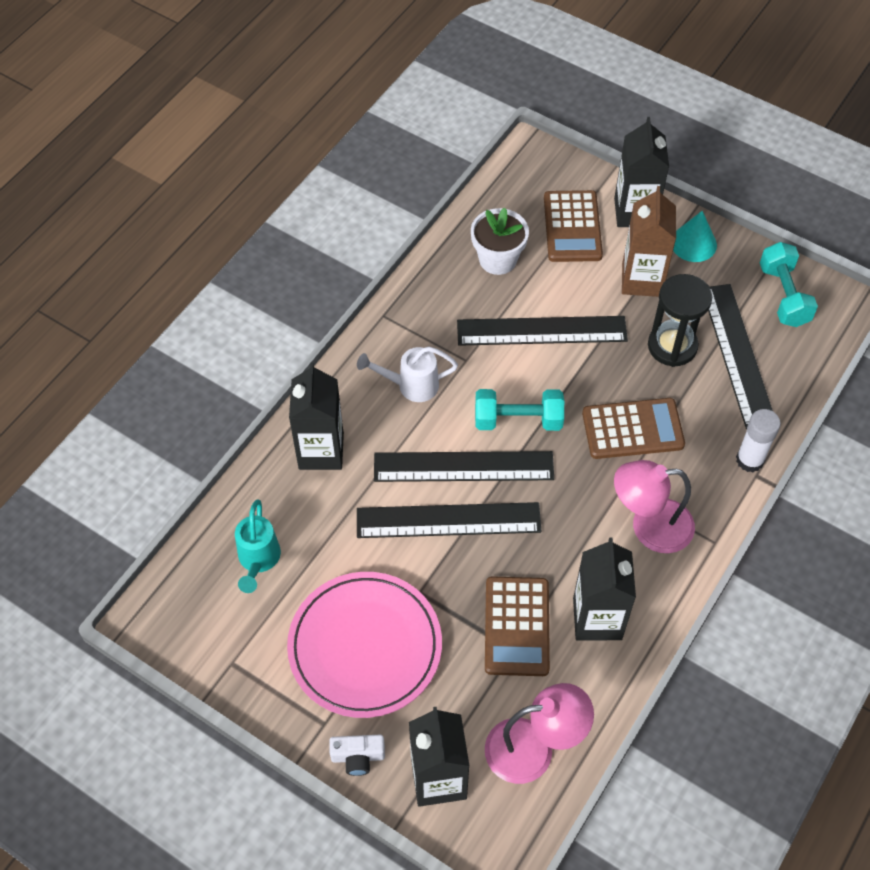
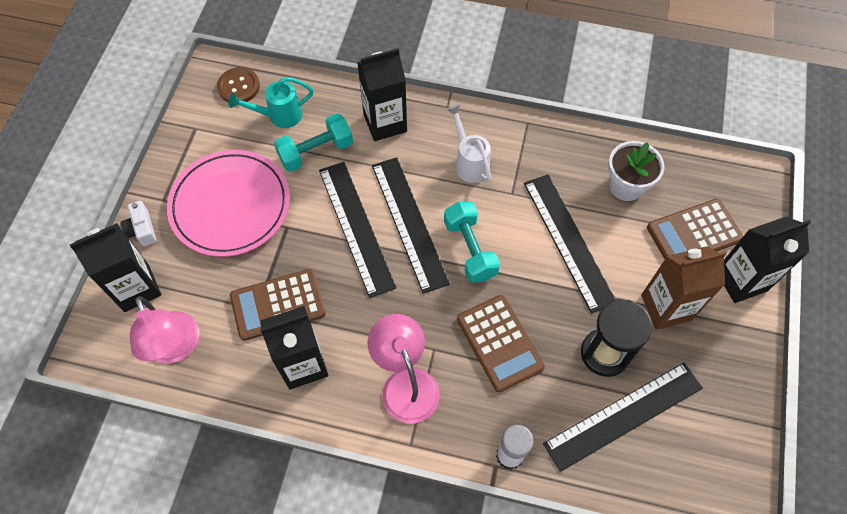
camera: 70 degrees right, 5 degrees up
(190, 596) = (238, 86): none -> brown button
(693, 243) = (733, 342): turquoise cone -> none
(783, 295) = (716, 444): turquoise dumbbell -> turquoise dumbbell (316, 152)

